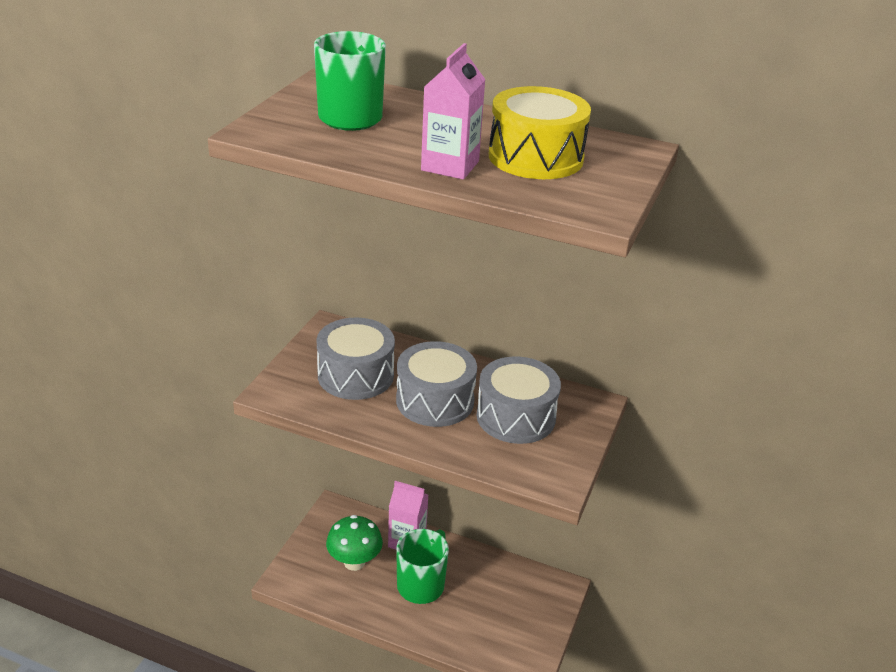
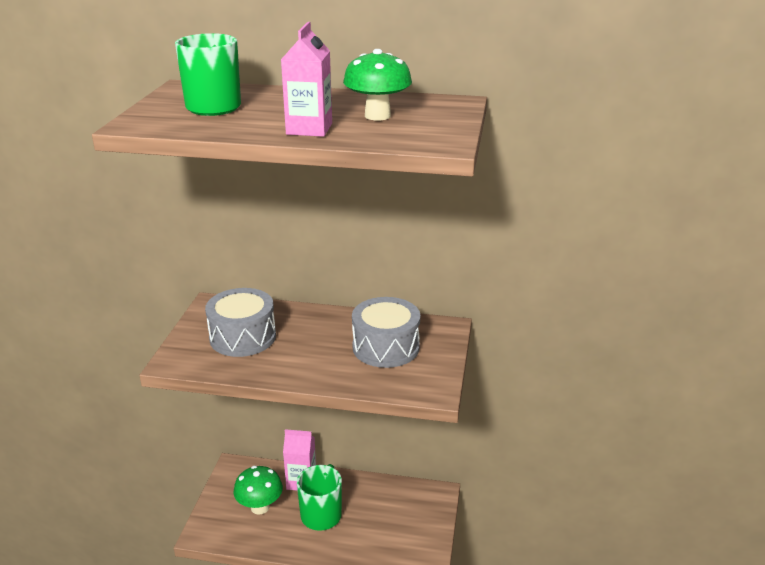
camera: 10 degrees left, 5 degrees down
(435, 401) = (315, 346): grey drum -> none
(535, 157) = (377, 116): yellow drum -> green mushroom

